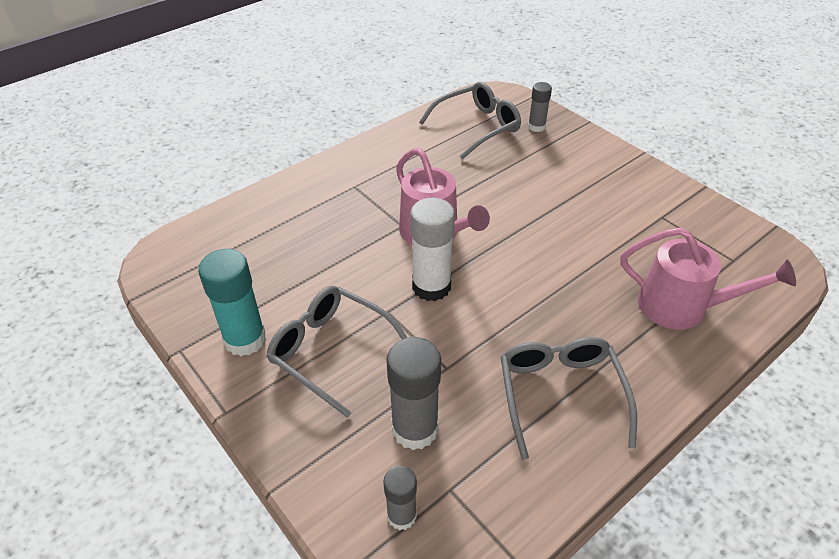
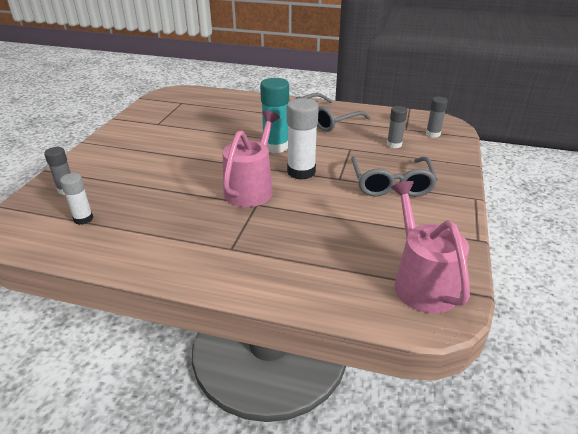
camera: 125 degrees left, 10 degrees down
(245, 339) = (431, 217): turquoise glue stick -> turquoise glue stick (275, 147)
(415, 429) = (394, 144): grey glue stick -> grey glue stick, size x0.58
(477, 127) = (83, 219): grey glasses -> white glue stick
(682, 307) = (232, 107): pink watering can -> pink watering can (421, 282)

